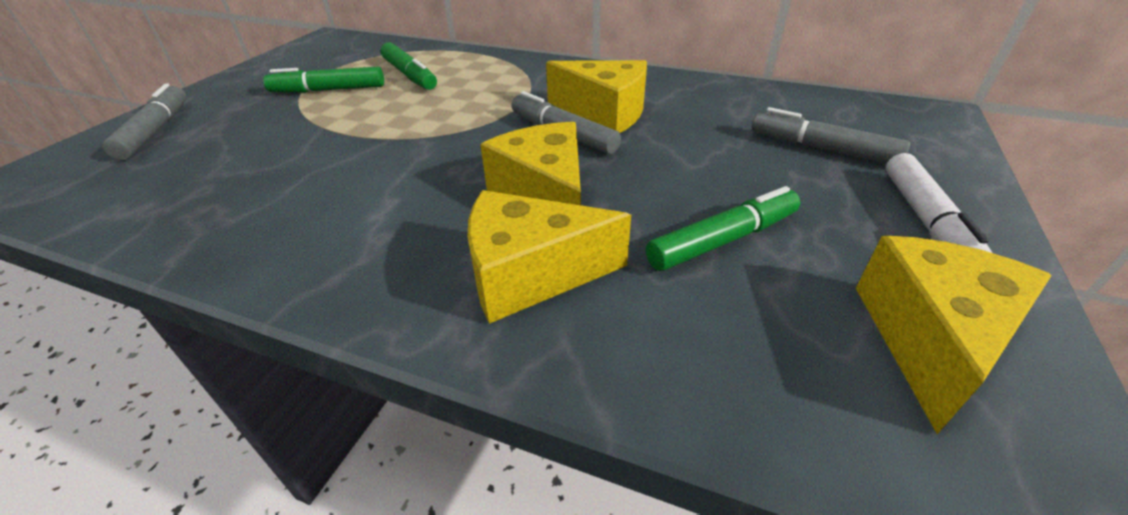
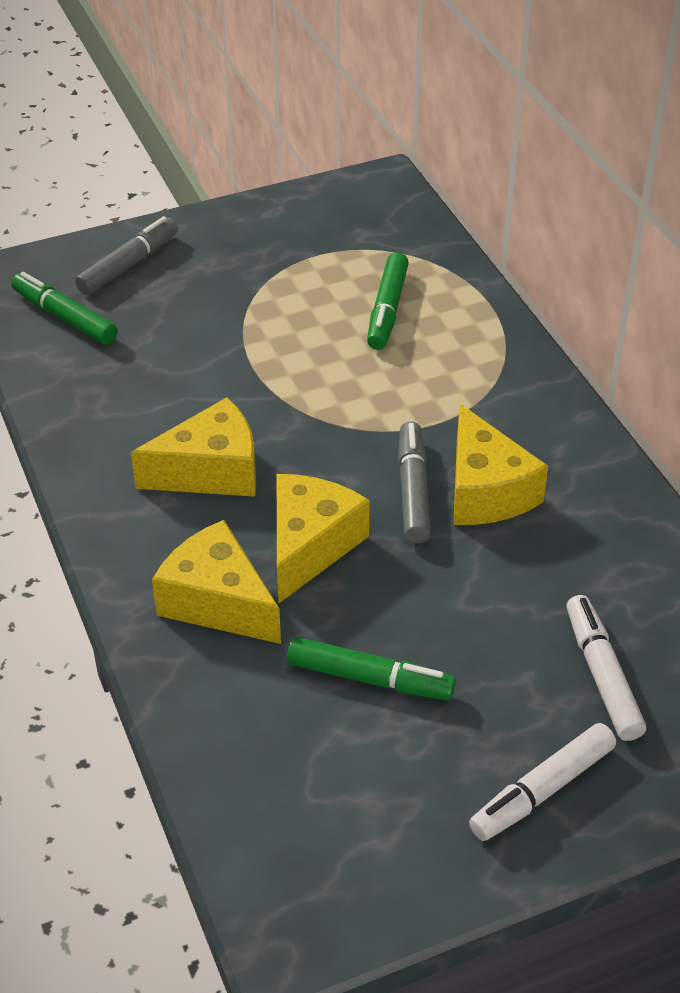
camera: 45 degrees right, 5 degrees up
(328, 90) = (296, 288): green marker -> green marker (65, 317)
(822, 148) = (602, 675): grey marker -> white marker
(930, 339) = (373, 834): yellow cheese -> yellow cheese (210, 471)

